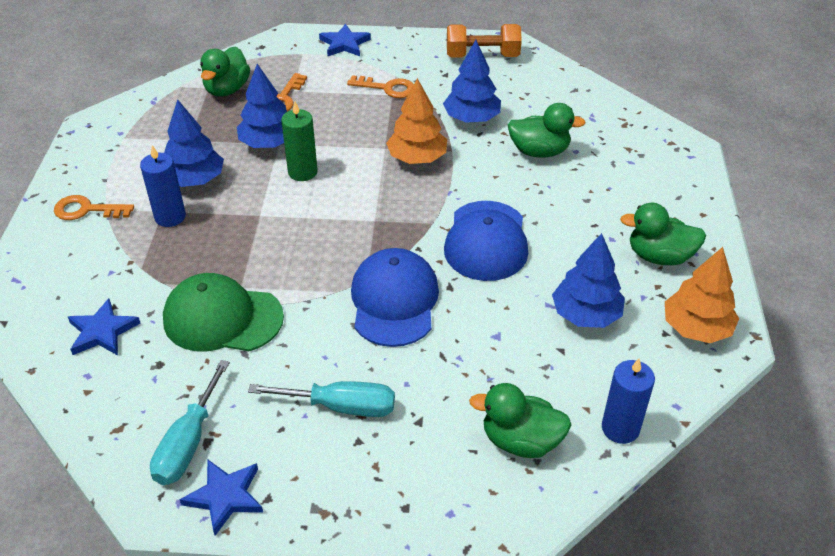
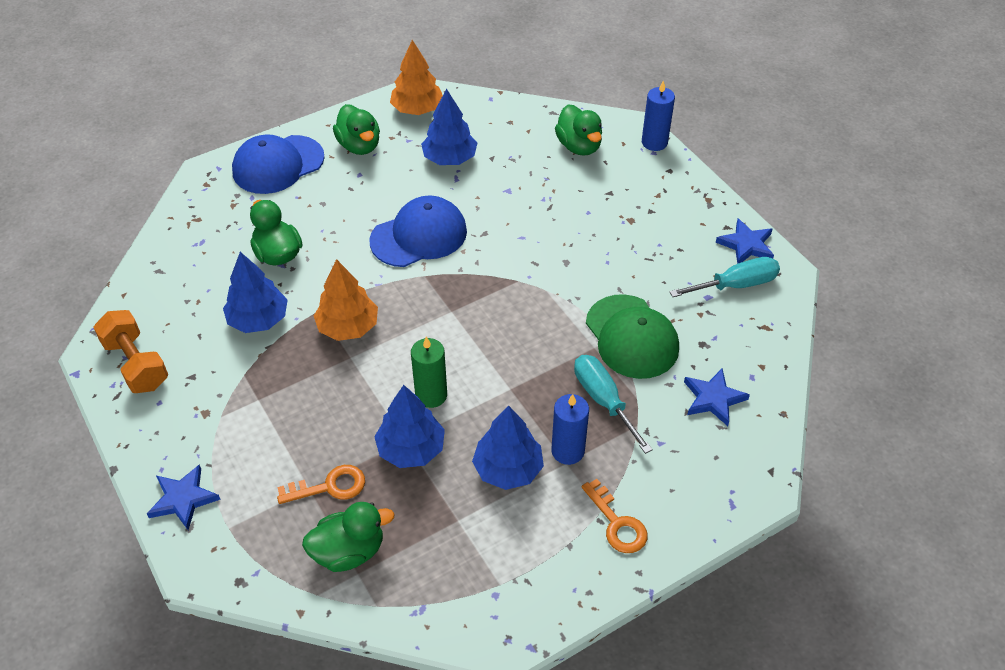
camera: 125 degrees left, 5 degrees up
(341, 407) = (636, 231): turquoise screwdriver -> turquoise screwdriver (603, 400)
(387, 88) = (249, 409): orange key -> none
(394, 301) = (525, 254): blue cap -> blue cap (278, 165)
(620, 428) = (529, 113): blue candle -> blue candle (654, 142)

